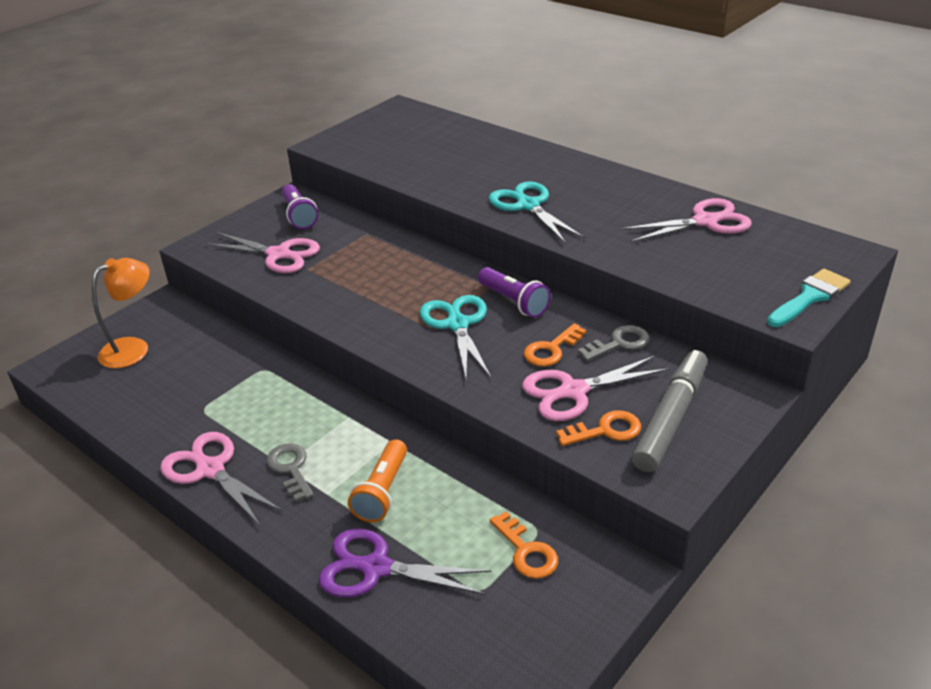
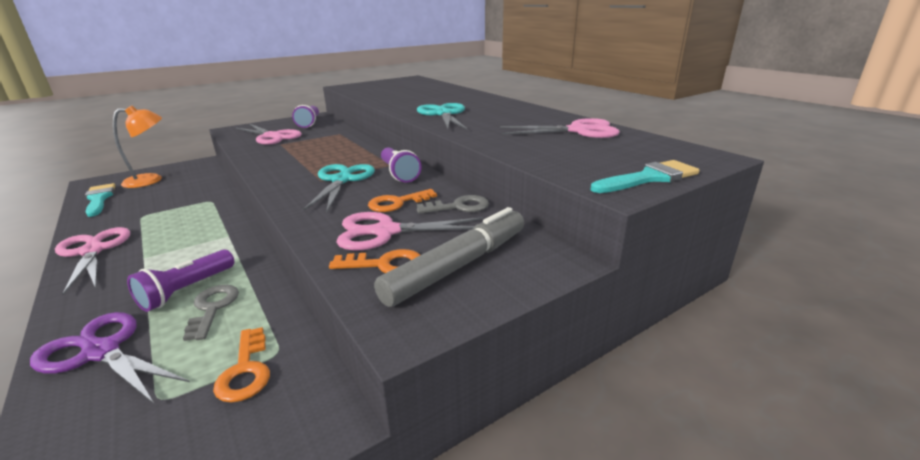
camera: 15 degrees right, 10 degrees down
(104, 394) = (99, 199): none -> turquoise brush
(290, 469) = (144, 261): grey key -> grey key (212, 308)
(382, 492) = (187, 290): orange flashlight -> purple flashlight

